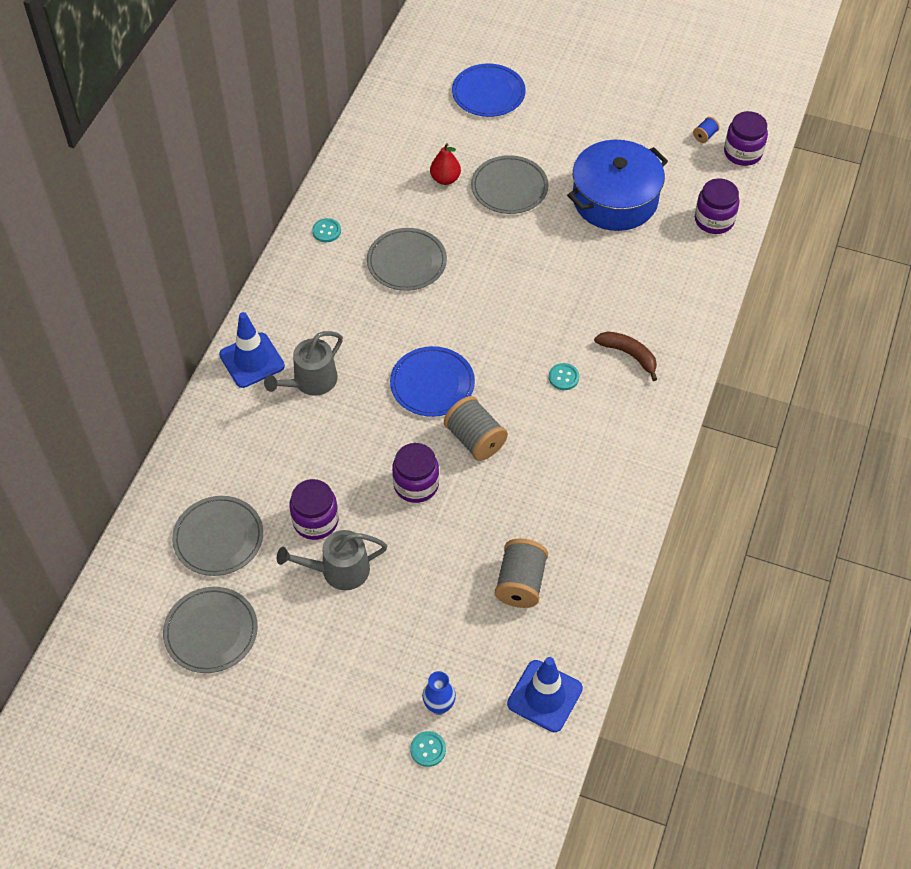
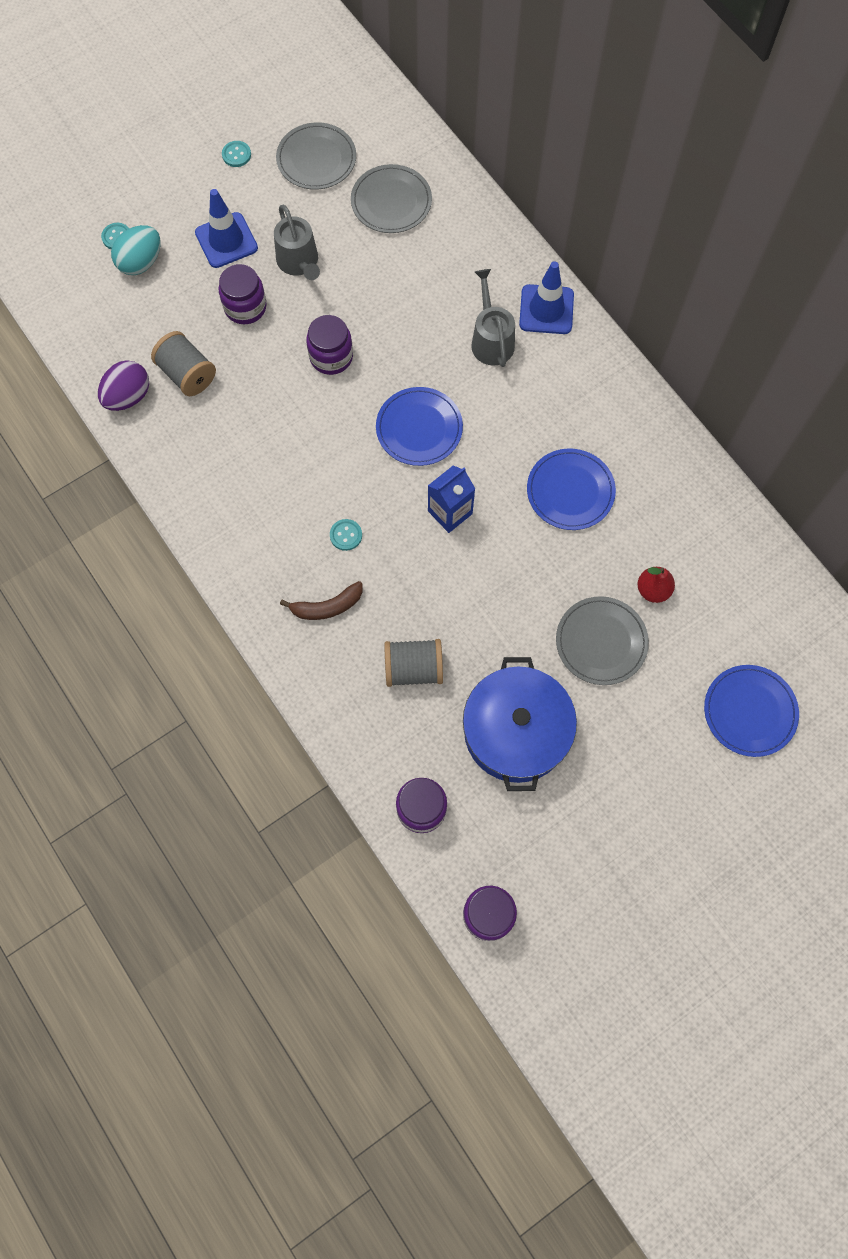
camera: 125 degrees right, 15 degrees up
(315, 521) = (354, 271): purple jar -> purple jar (245, 307)
(326, 231) = (655, 447): turquoise button -> turquoise button (236, 155)
(339, 570) = (299, 262): grey watering can -> grey watering can turned 135 degrees clockwise
(406, 262) = (570, 491): grey plate -> blue plate
(439, 706) = (141, 262): blue vase -> turquoise egg
(475, 439) = (339, 425): grey spool -> grey spool (414, 668)
(487, 324) = (450, 512): none -> blue carton
(544, 696) = (89, 331): blue traffic cone -> blue traffic cone (226, 240)
(580, 615) = (128, 397): none -> purple egg
(705, 136) = (539, 893): blue spool -> none

